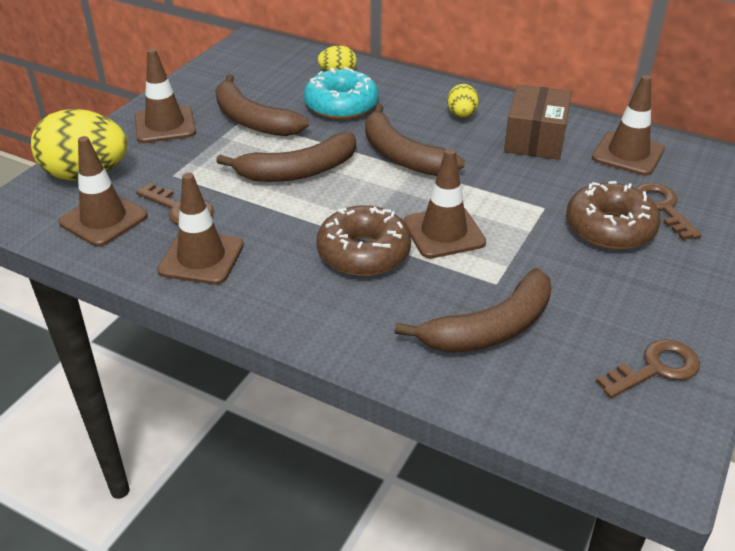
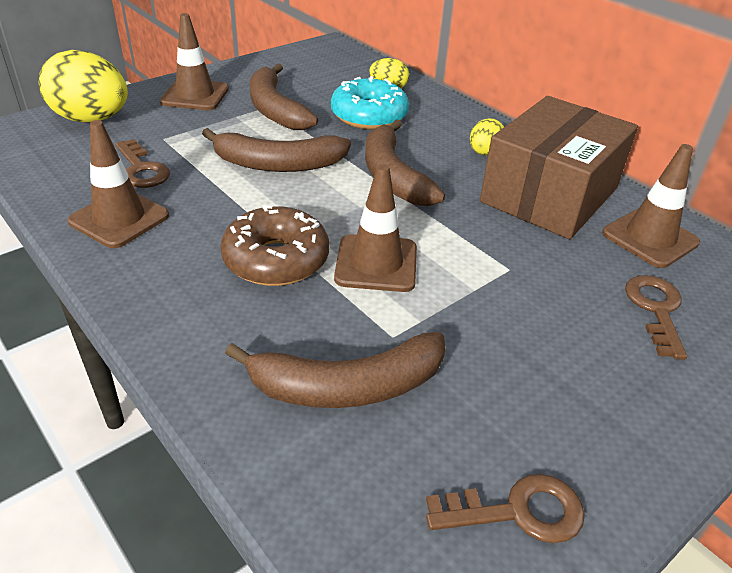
camera: 20 degrees right, 0 degrees up
(103, 219) = (69, 160): brown traffic cone -> none
(535, 138) = (549, 195): brown box -> brown box, size x1.54
(610, 228) = (573, 314): brown donut -> none

